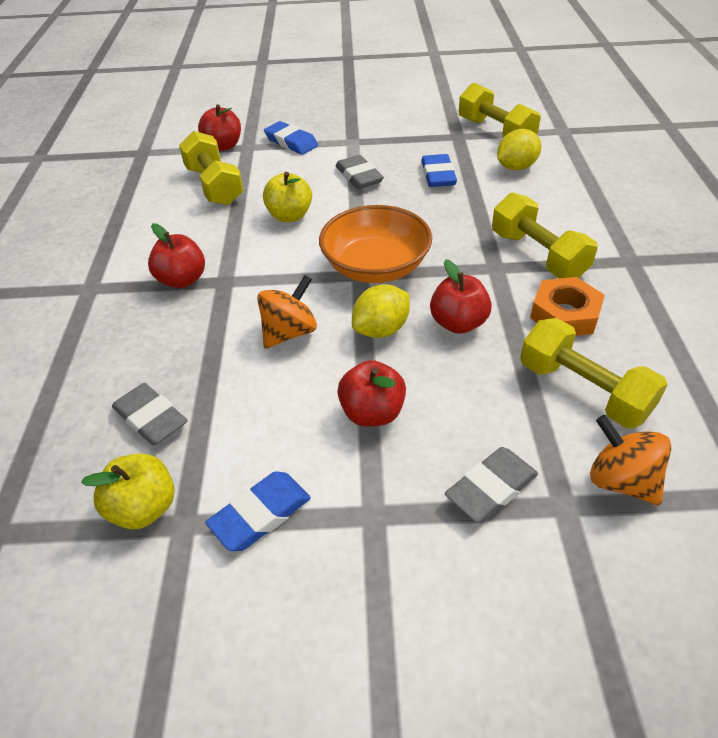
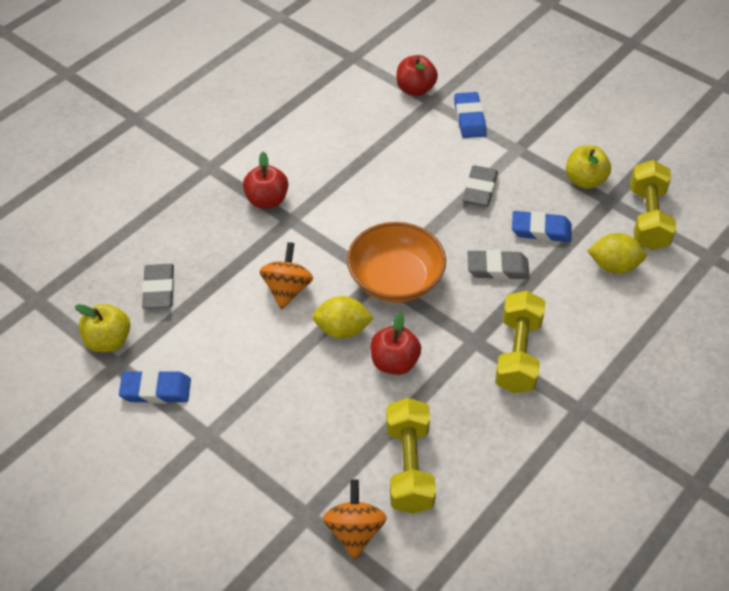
camera: 40 degrees right, 5 degrees up
(214, 186) = (368, 127): yellow dumbbell -> none
(289, 332) = (287, 289): orange spinning top -> orange spinning top turned 75 degrees counterclockwise
(290, 216) = (389, 193): yellow apple -> yellow apple (584, 180)
(372, 412) = (273, 380): red apple -> none
(438, 175) = (541, 230): blue eraser -> blue eraser turned 60 degrees clockwise
(491, 488) = (281, 474): grey eraser -> grey eraser (497, 268)
(564, 314) = (471, 411): orange nut -> none

